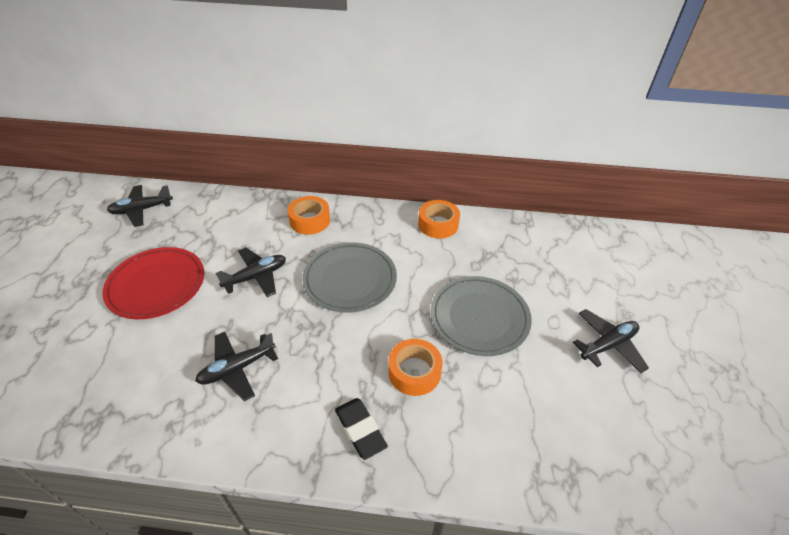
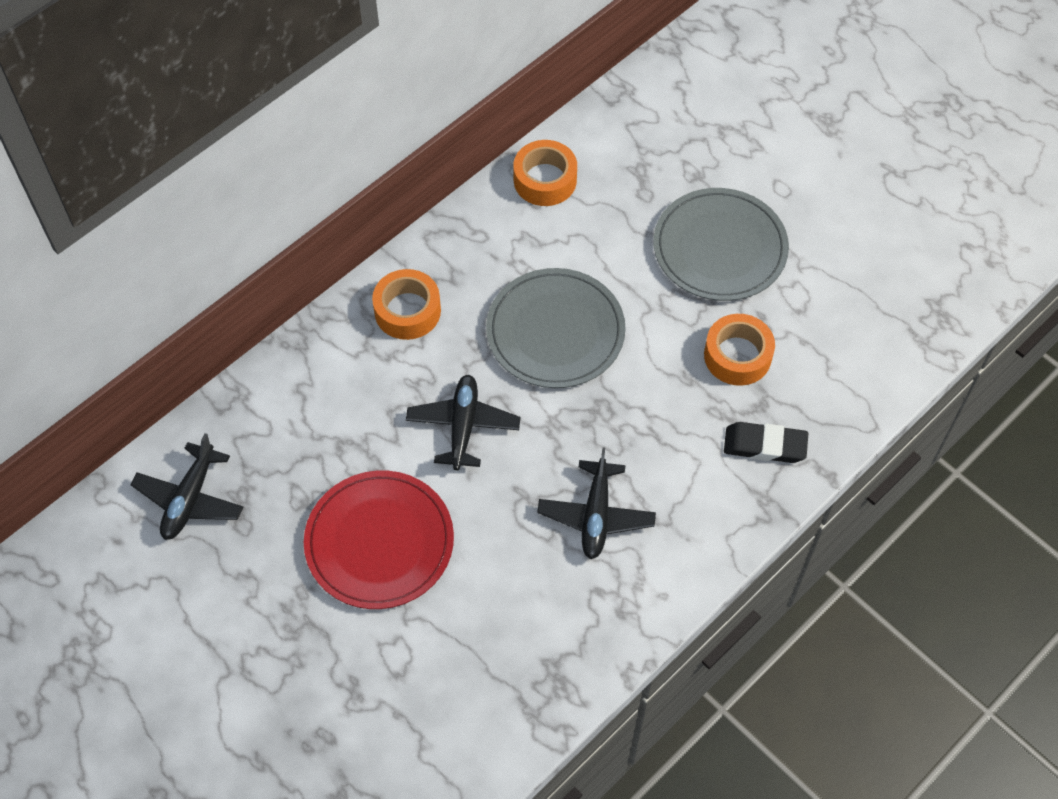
camera: 50 degrees left, 15 degrees up
(608, 345) = (845, 168): black plane -> none

